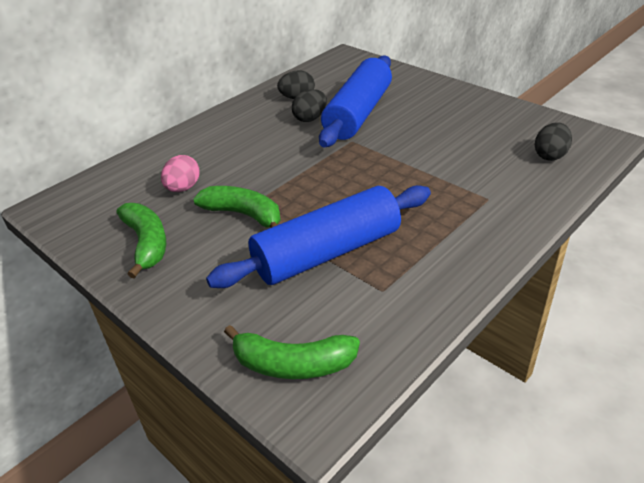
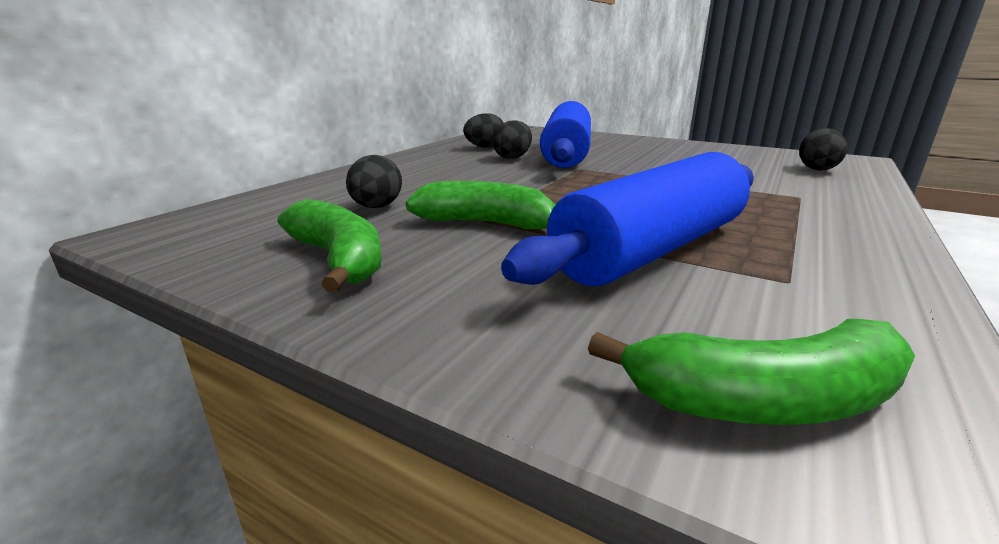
camera: 15 degrees left, 15 degrees down
(183, 188) = (376, 207): pink egg -> black egg

